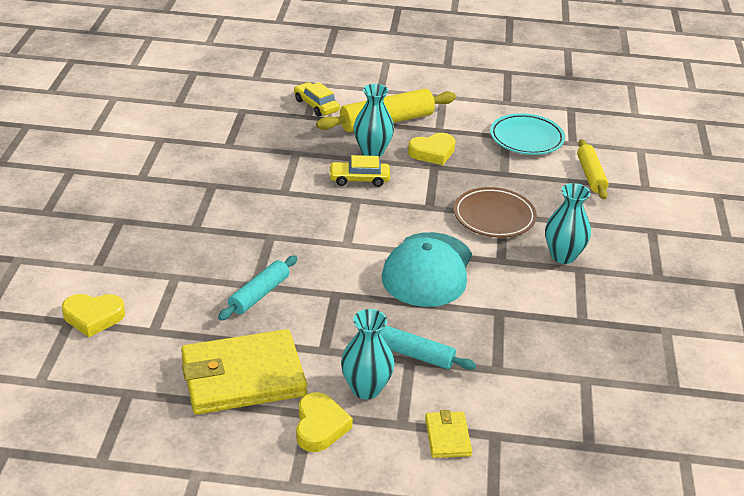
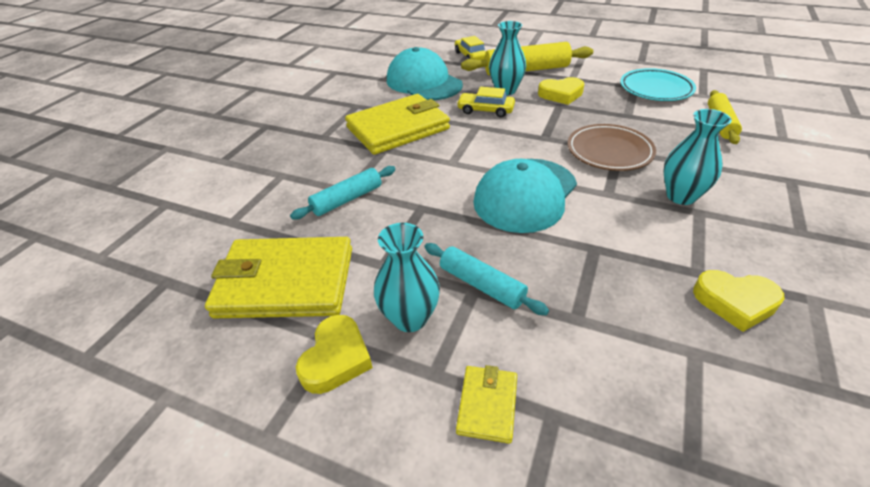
camera: 20 degrees right, 5 degrees up
(93, 317) = (189, 202): yellow heart -> yellow heart (735, 302)
(273, 210) = (398, 128): none -> yellow wallet
(276, 147) = (423, 82): none -> turquoise cap

